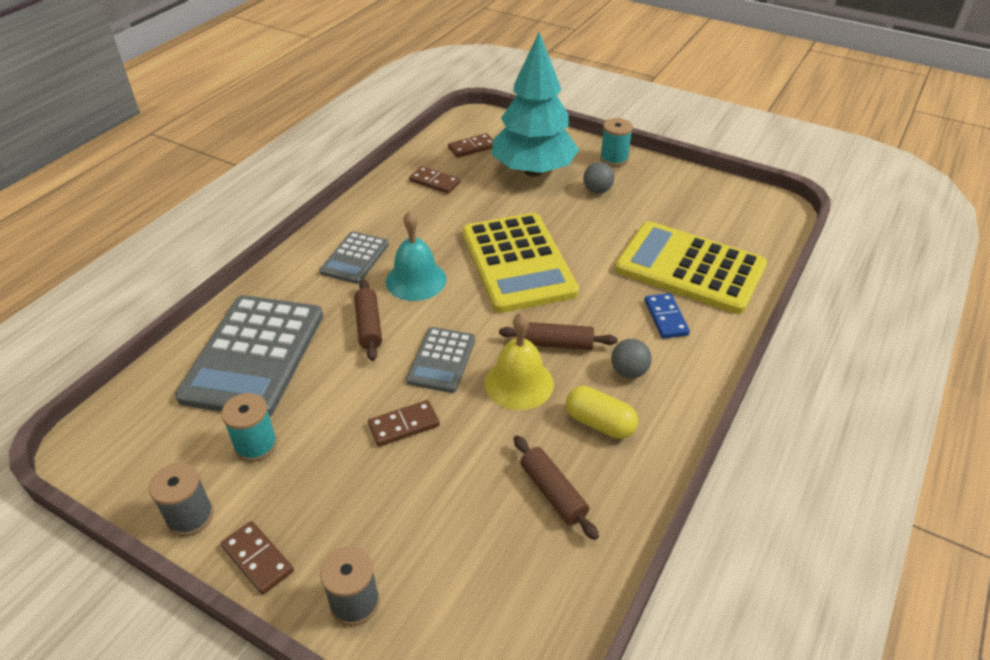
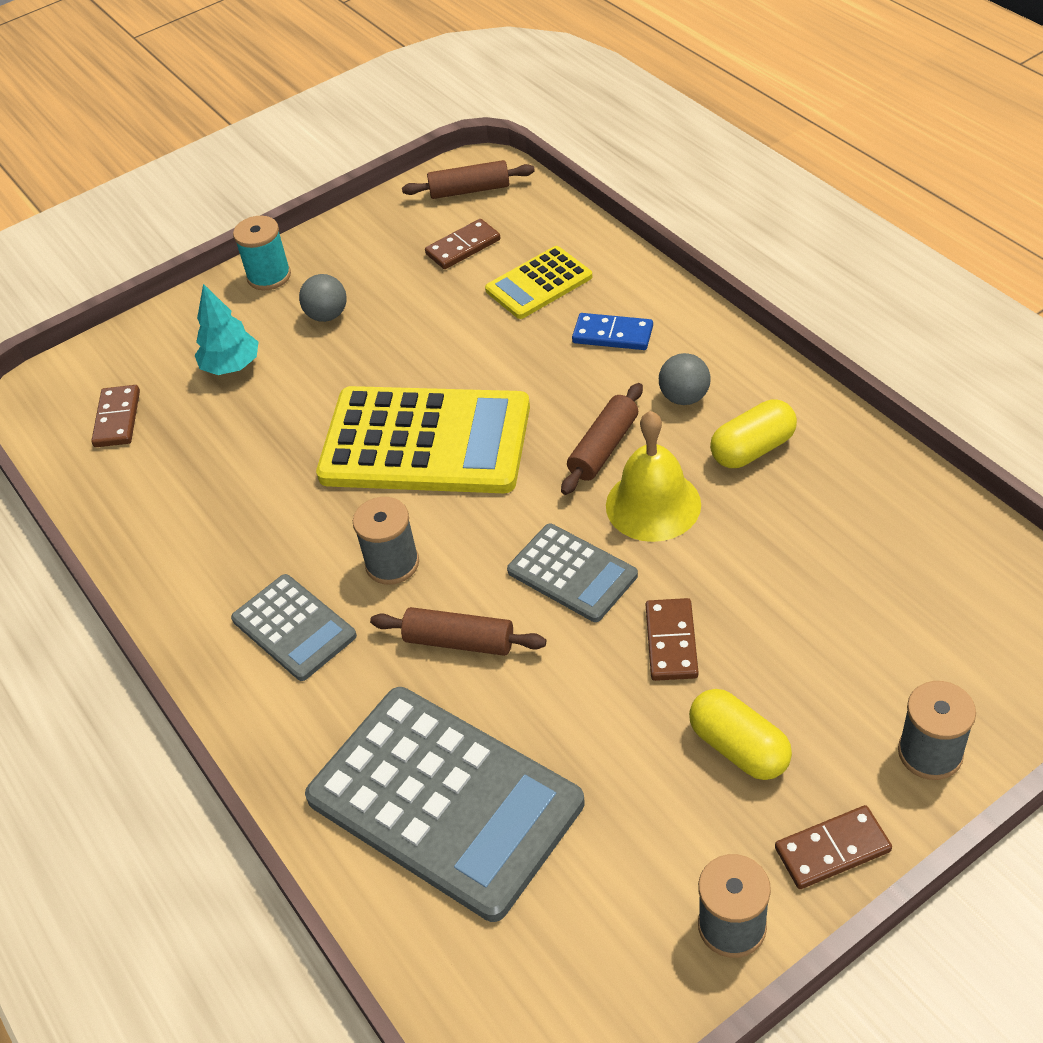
camera: 60 degrees left, 5 degrees up
(256, 445) = (632, 824): turquoise spool -> none
(328, 484) = (739, 748): none -> yellow capsule
(416, 280) = (392, 563): turquoise bell -> grey spool
(435, 182) = (172, 486): brown domino -> brown domino (463, 247)
(533, 171) = (231, 366): turquoise tree -> turquoise tree, size x0.46
(553, 492) = (838, 522): brown rolling pin -> brown rolling pin (469, 190)
(689, 268) = (539, 284): yellow calculator -> yellow calculator, size x0.53

